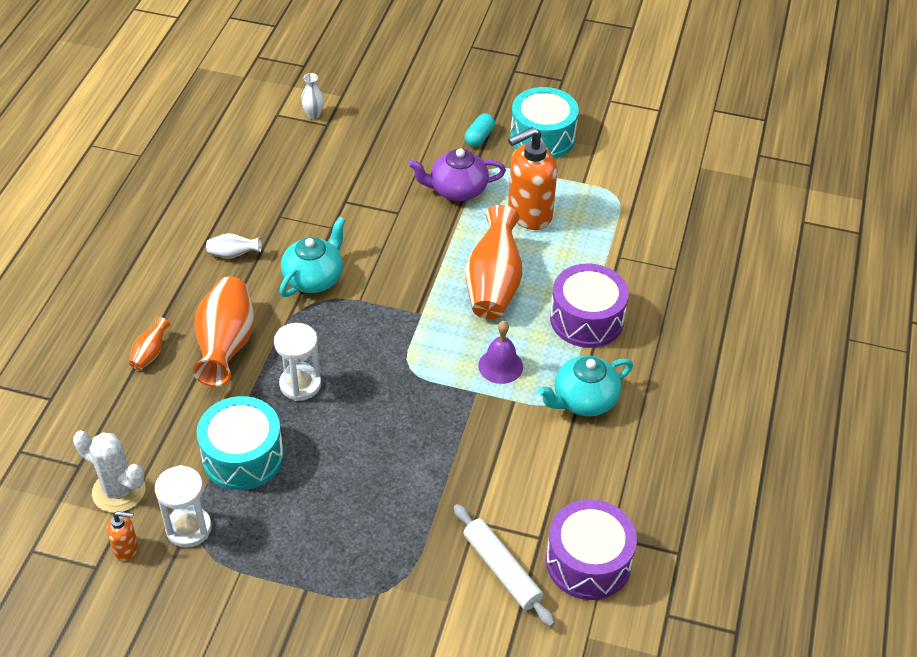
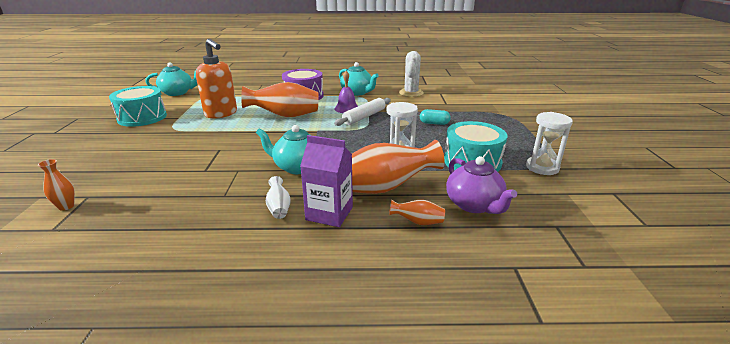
camera: 105 degrees left, 20 degrees down
(119, 491) = (552, 200): white cactus -> white cactus (411, 93)
(126, 548) = (585, 185): orange soap dispenser -> none
(202, 290) = (329, 213): none -> purple carton
(313, 115) = (66, 206): white vase -> orange vase
(457, 190) = (195, 134): purple teapot -> purple teapot (474, 205)
(479, 137) = (135, 134): turquoise capsule -> turquoise capsule (434, 123)
(501, 570) = (464, 97): white rolling pin -> white rolling pin (364, 117)
(588, 562) = (442, 86): purple drum -> none
(653, 164) = (178, 93): none -> turquoise teapot

